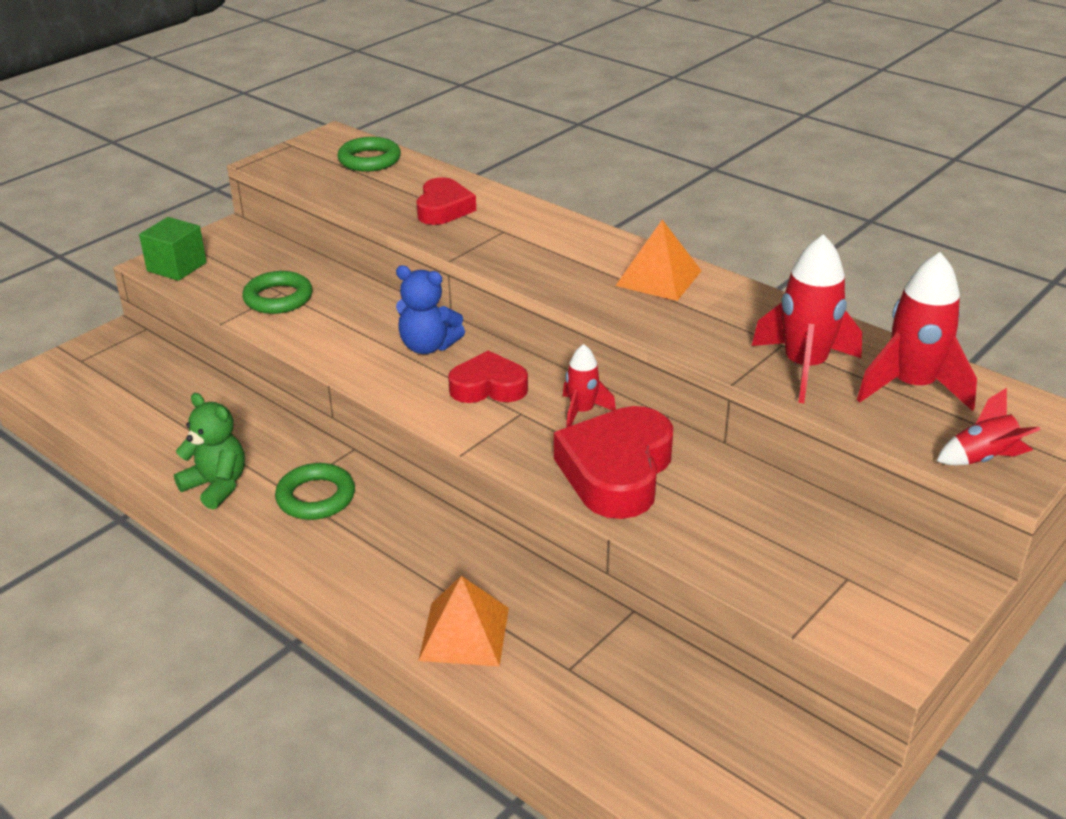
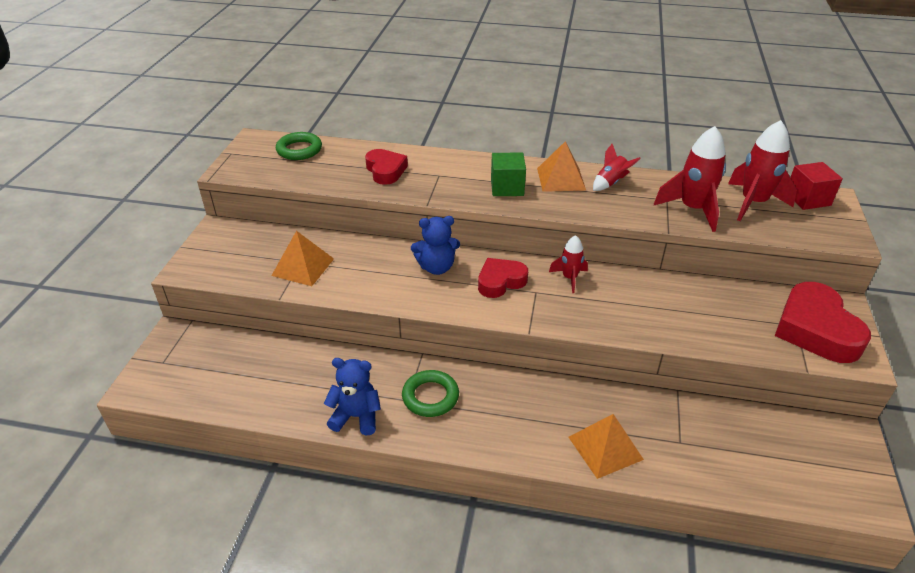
camera: 30 degrees left, 5 degrees up
(177, 267) = (203, 267): green cube -> green cube (507, 187)
(216, 486) = (356, 416): green teddy bear -> blue teddy bear
(278, 298) = (303, 267): green ring -> orange pyramid
(617, 472) = (626, 309): red heart -> red heart (815, 329)
(983, 459) = (826, 232): red rocket -> red rocket (611, 183)
(1012, 408) = (807, 199): none -> red cube

